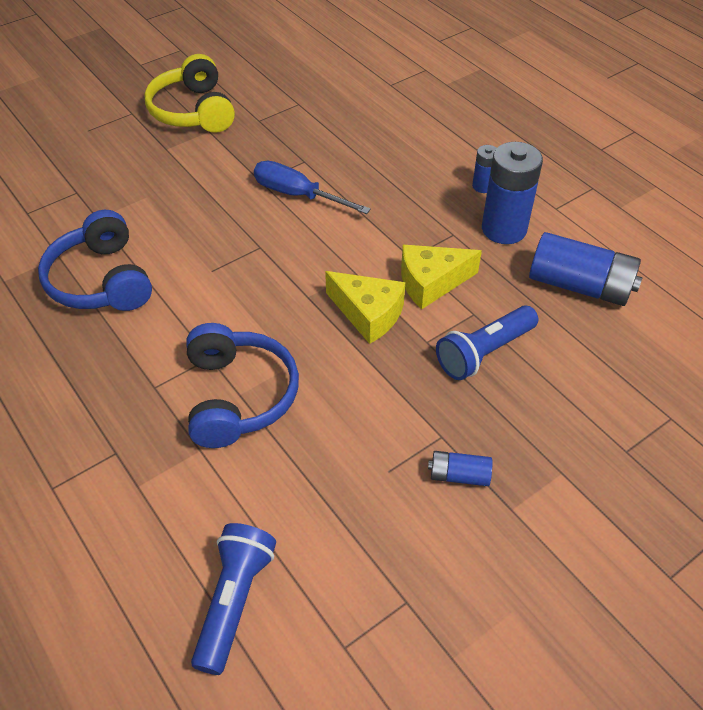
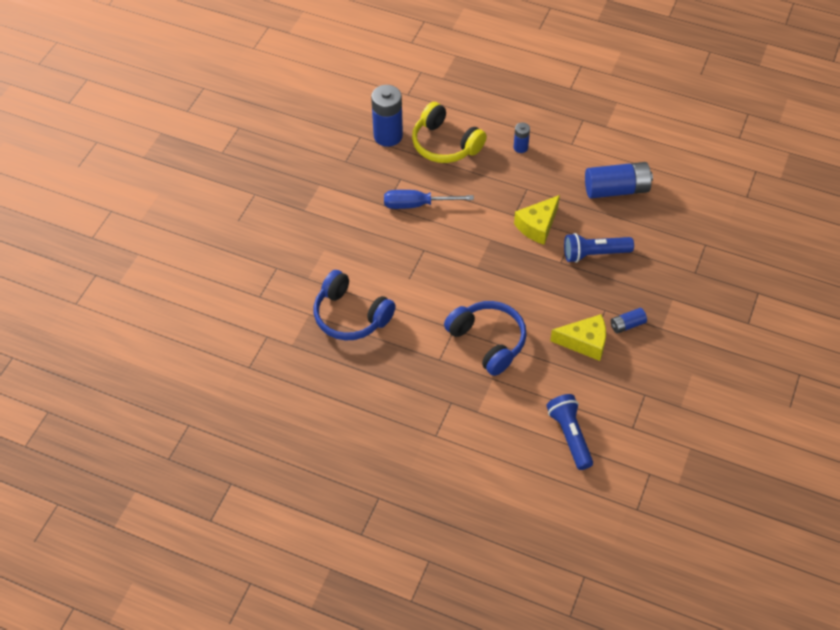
camera: 30 degrees left, 5 degrees up
(193, 111) = (295, 174): yellow headphones -> yellow headphones (445, 144)
(368, 314) = (518, 261): yellow cheese -> yellow cheese (584, 342)
(484, 352) = (594, 254): blue flashlight -> blue flashlight turned 60 degrees clockwise
(504, 229) = (552, 172): blue battery -> blue battery (388, 136)

